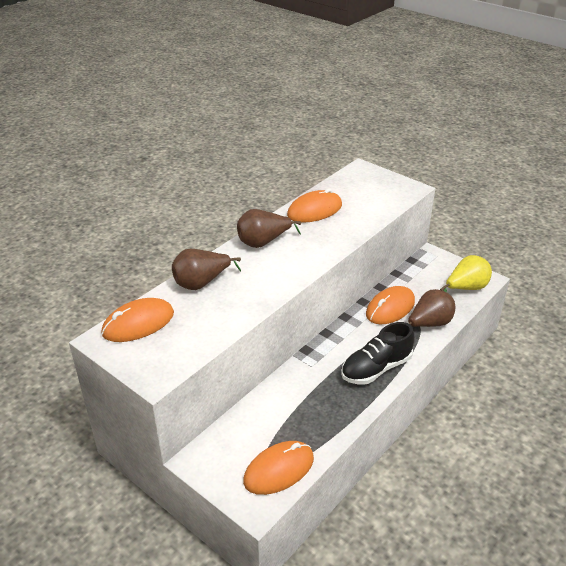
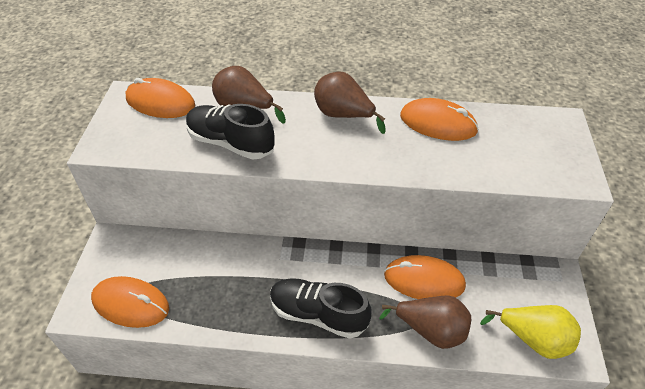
camera: 55 degrees right, 10 degrees up
(233, 304) = (230, 143): none -> black shoe

